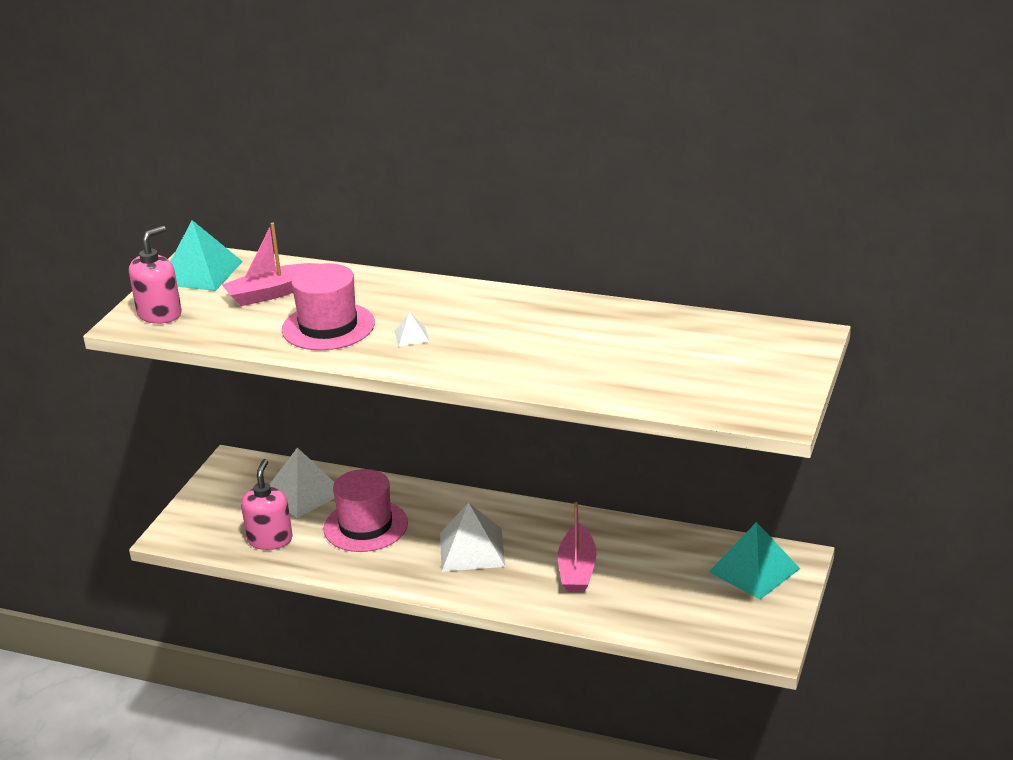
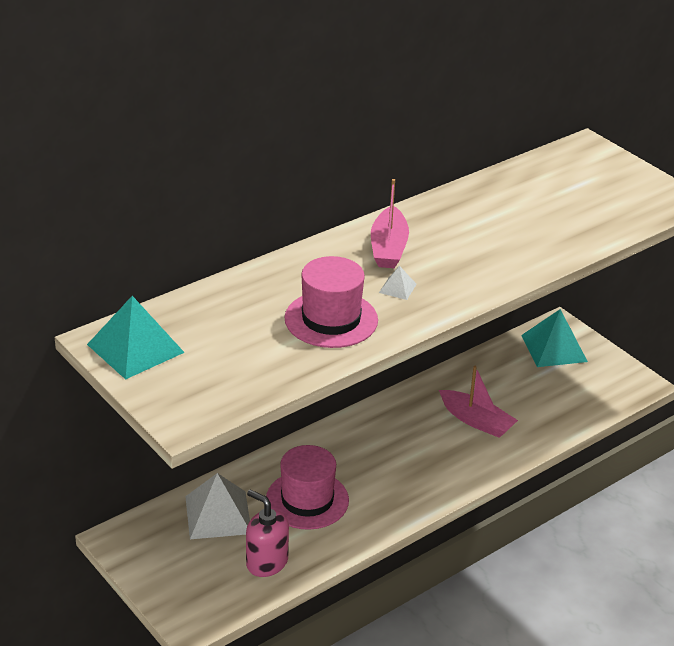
camera: 60 degrees left, 5 degrees up
(160, 314) = (190, 397): pink soap dispenser -> none
(271, 293) = (231, 325): pink boat -> pink boat (388, 248)
(471, 549) = (399, 459): white pyramid -> none

